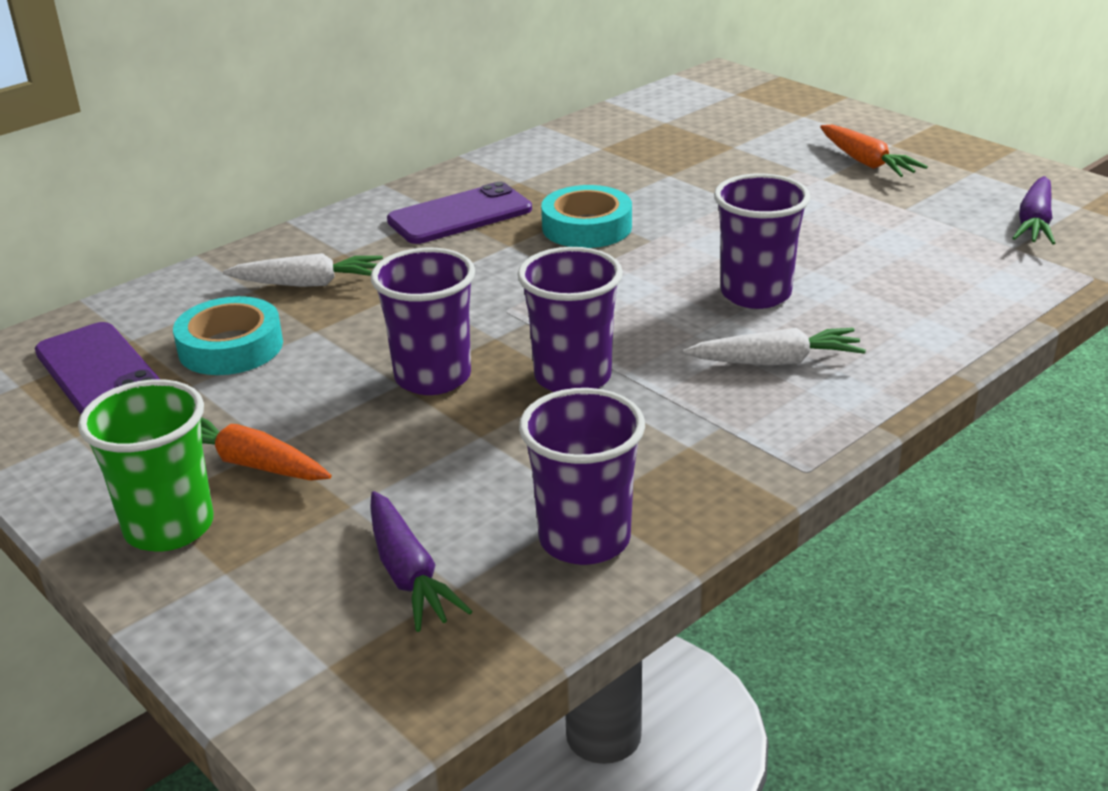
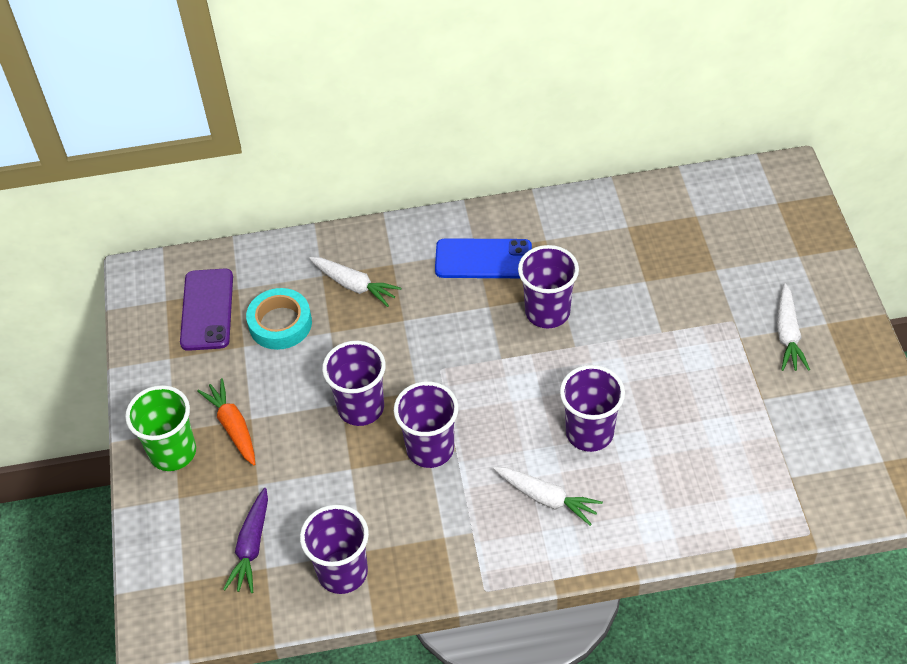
camera: 35 degrees right, 20 degrees up
(460, 215) = (483, 259): purple phone -> blue phone
(587, 227) = (547, 312): turquoise tape -> purple cup
(866, 162) = (787, 334): orange carrot -> white carrot
(1034, 222) = (832, 460): purple carrot -> none

